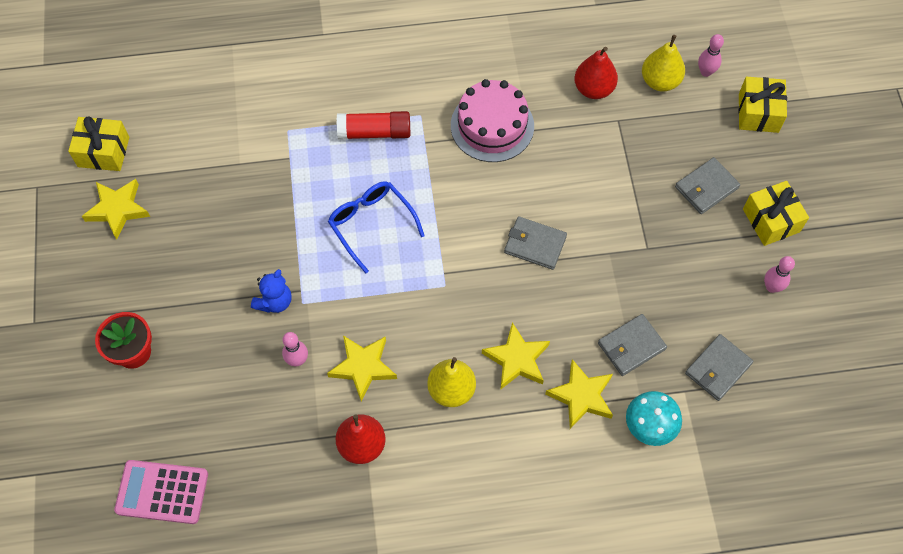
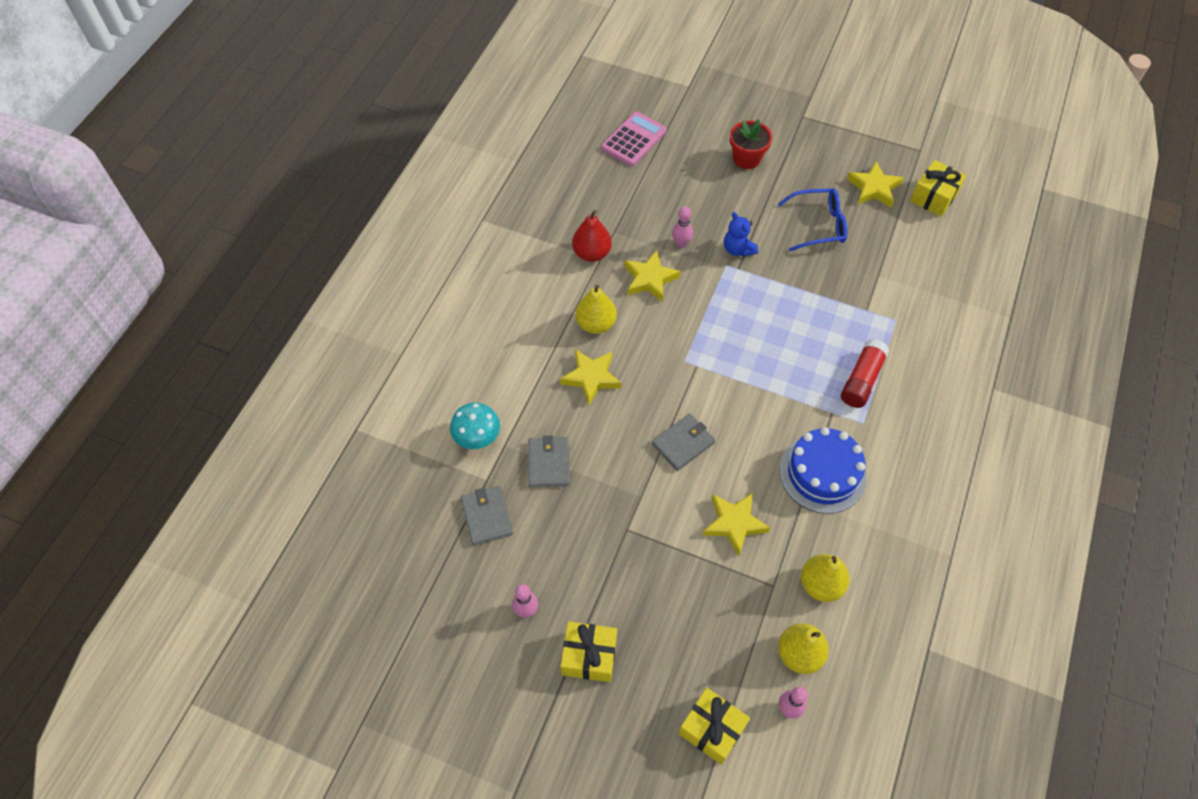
camera: 120 degrees right, 5 degrees down
(371, 224) = (770, 337): blue glasses -> blue glasses (818, 225)
(492, 126) = (822, 473): pink cake -> blue cake
(581, 396) = (533, 405): yellow star -> yellow star (734, 524)
(593, 89) = (821, 584): red pear -> yellow pear
(706, 187) = (657, 619): grey wallet -> none

